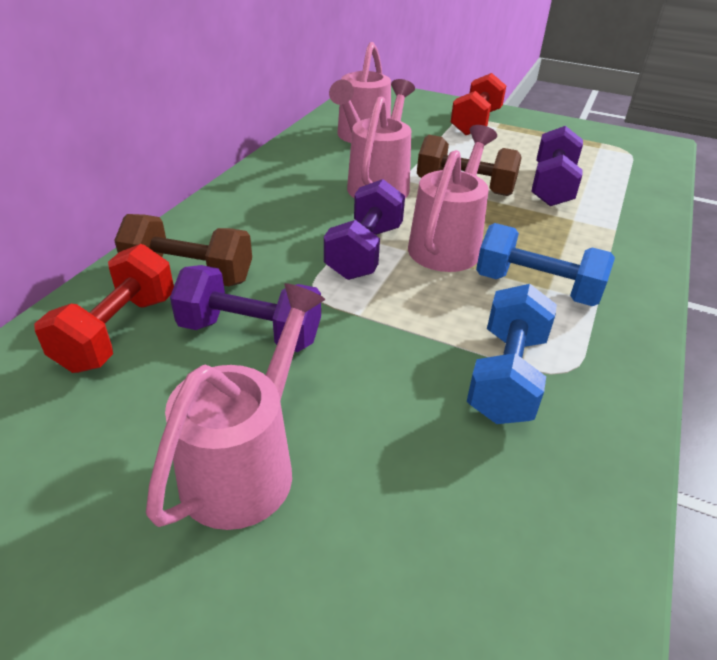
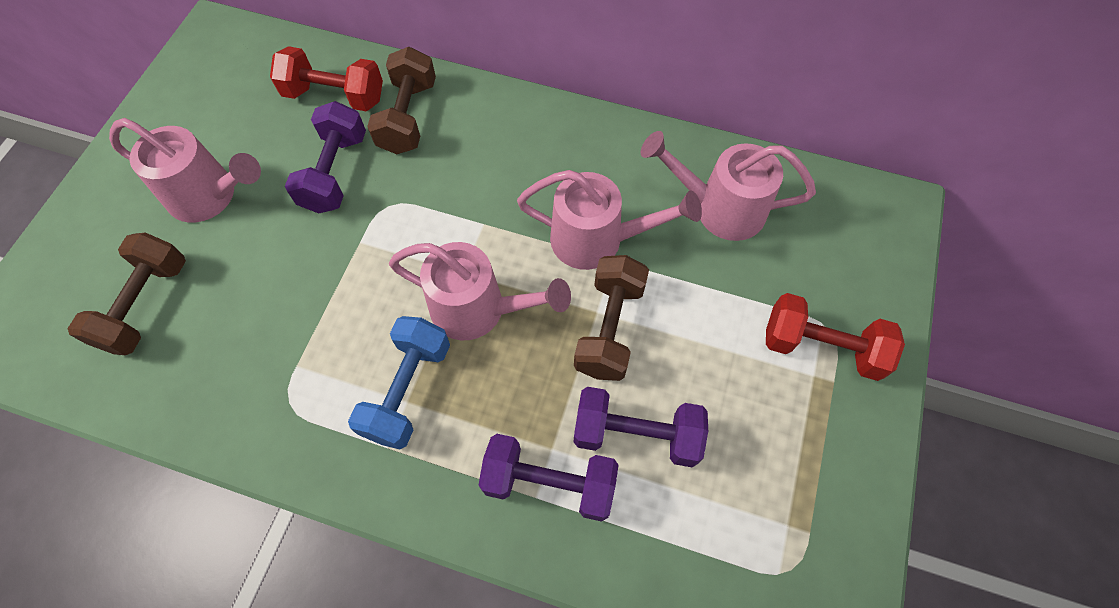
camera: 85 degrees right, 25 degrees up
(365, 252) = (456, 237): purple dumbbell -> purple dumbbell (549, 483)
(438, 537) = (146, 305): none -> brown dumbbell
(506, 376) = (283, 353): blue dumbbell -> none

